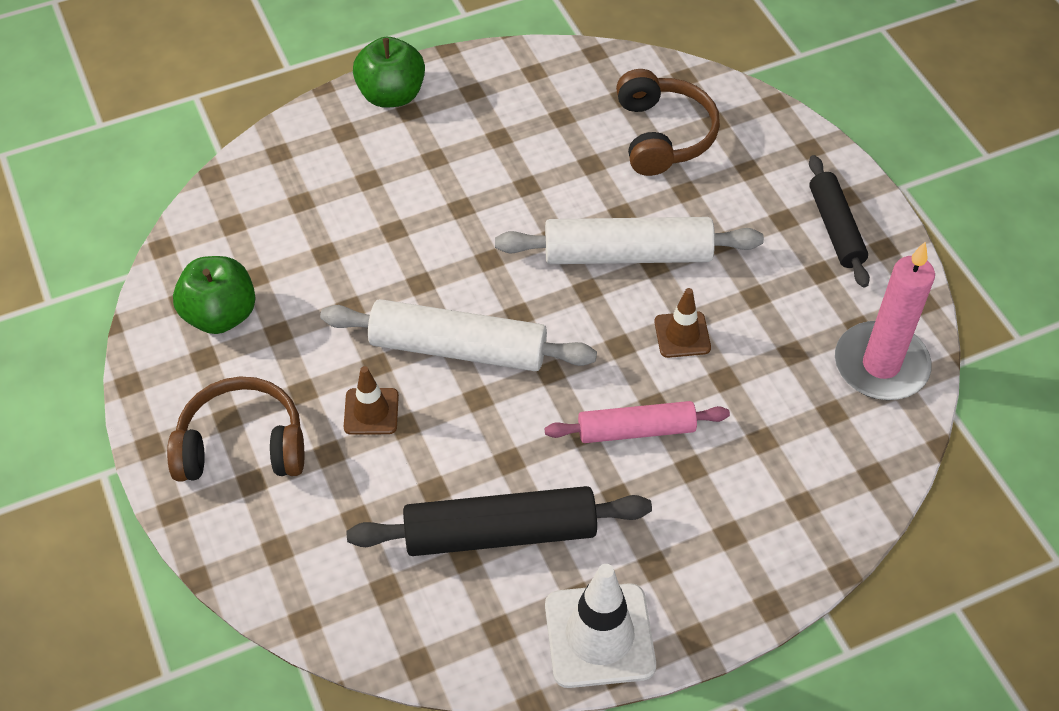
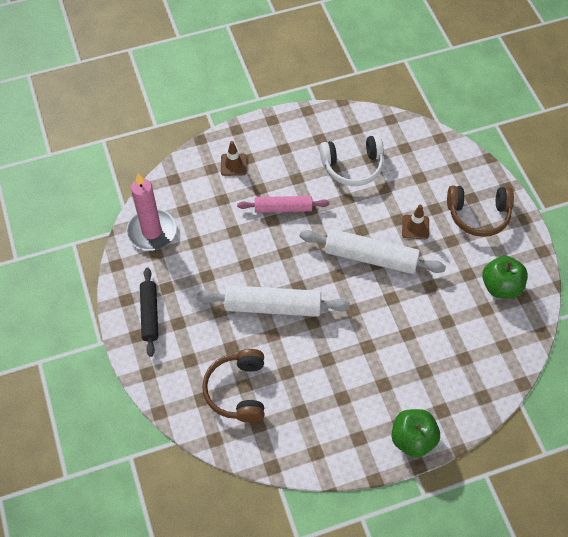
camera: 175 degrees left, 5 degrees up
(500, 533) = (353, 166): black rolling pin -> white headphones
(599, 635) = (312, 123): white traffic cone -> none
(682, 335) = (251, 256): brown traffic cone -> brown traffic cone (233, 165)

